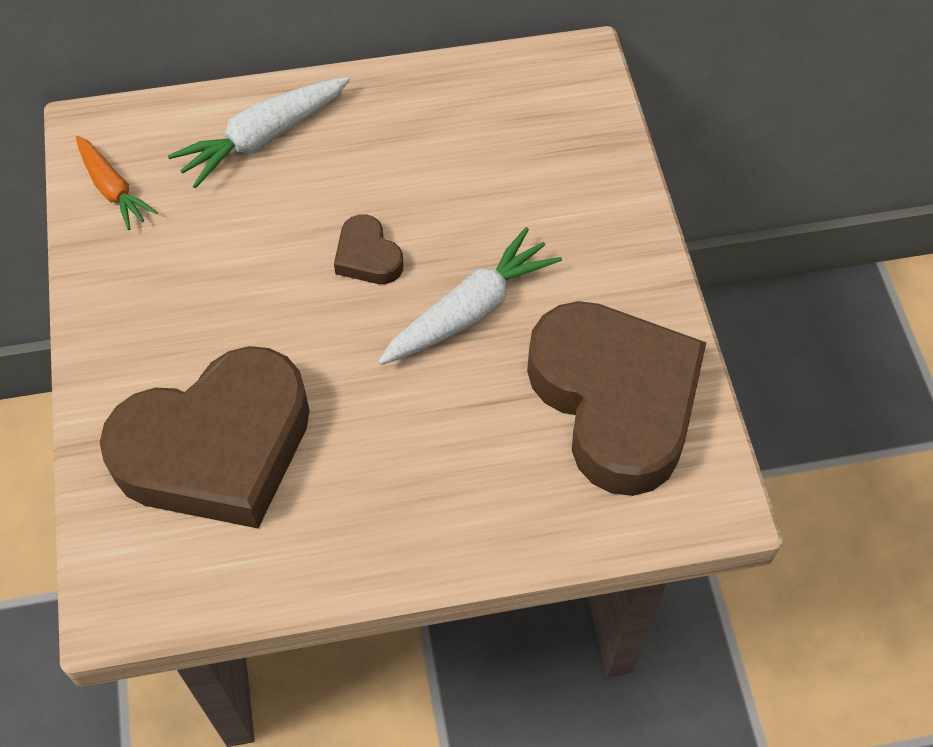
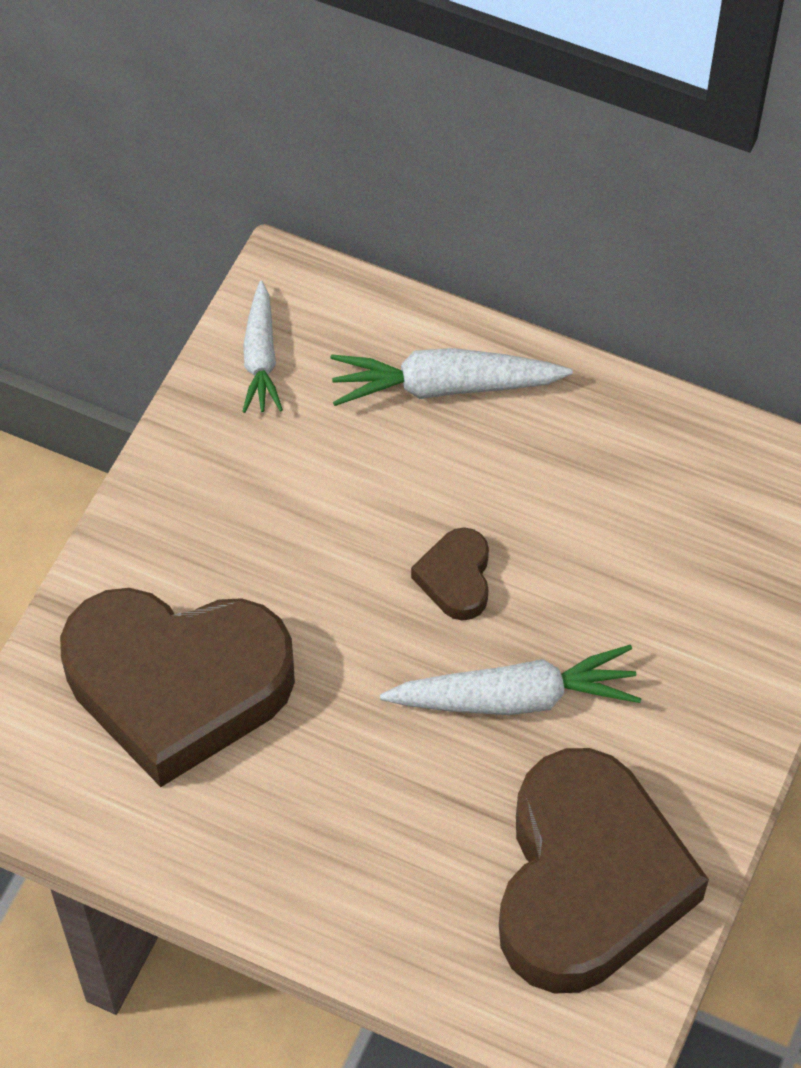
camera: 35 degrees right, 0 degrees up
(113, 189) = (261, 357): orange carrot -> white carrot

